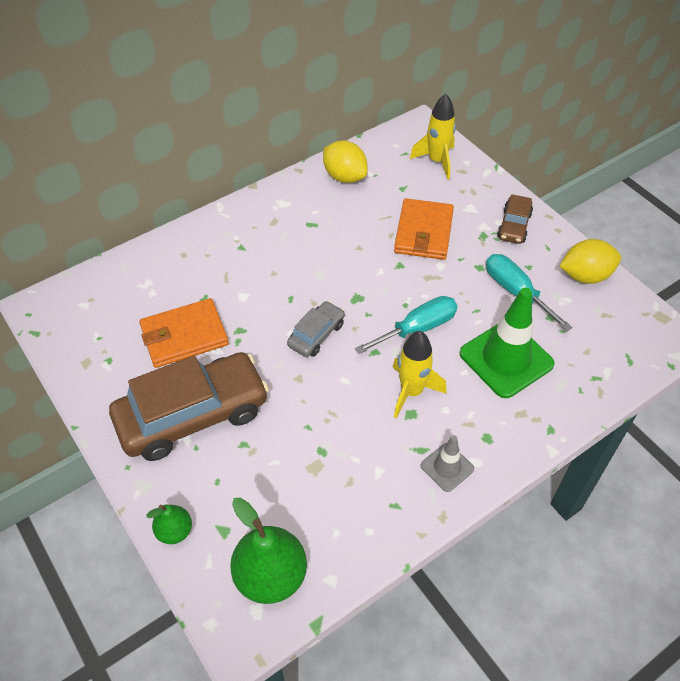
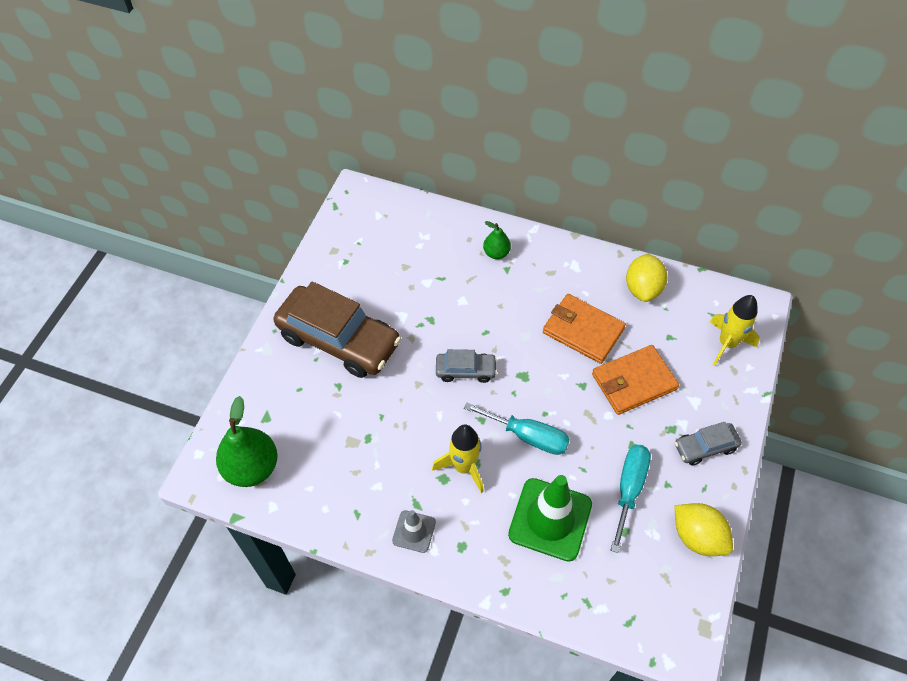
camera: 55 degrees right, 5 degrees up
(174, 531) = (247, 389): green pear -> green pear (496, 253)
(184, 336) = (399, 289): orange wallet -> orange wallet (583, 330)
(514, 226) = (705, 447): brown car -> grey car

